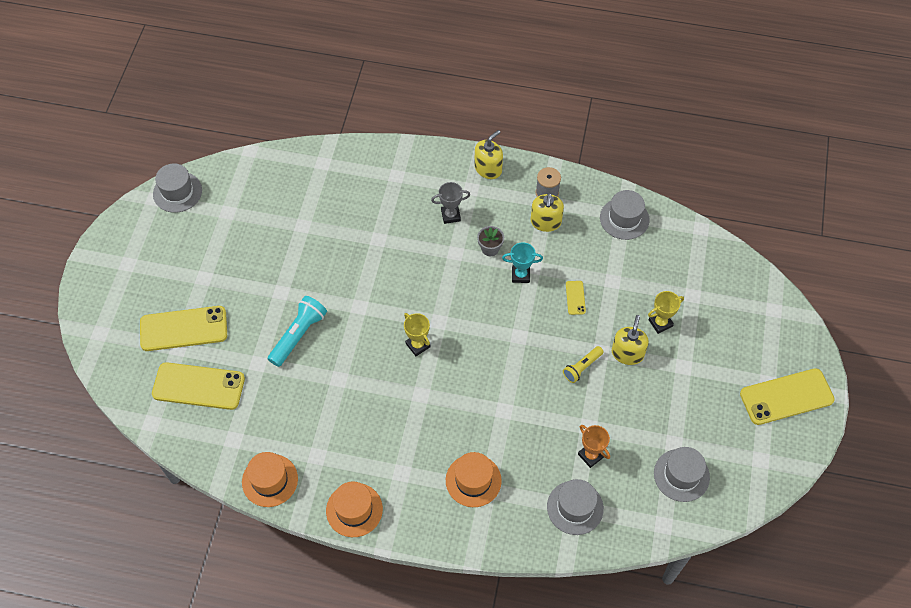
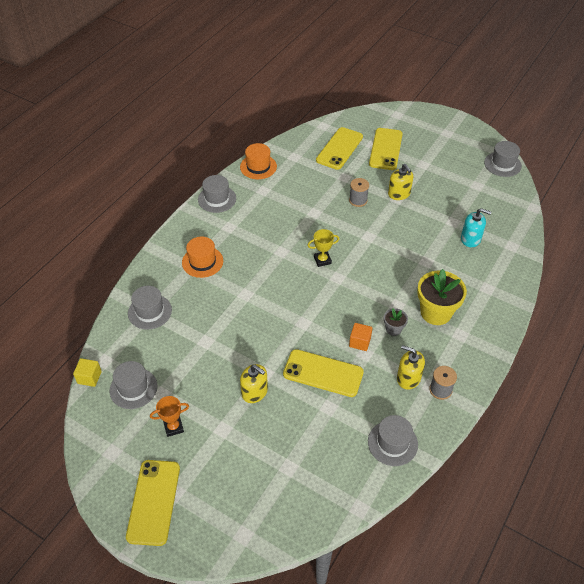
camera: 110 degrees right, 10 degrees down
(298, 335) = (358, 200): turquoise flashlight -> grey spool
(325, 203) = (470, 239): none -> turquoise soap dispenser
(354, 510) = (217, 199): orange hat -> grey hat
(450, 215) = (436, 312): grey trophy -> yellow flower pot
(488, 168) = (479, 353): yellow soap dispenser -> yellow soap dispenser (399, 194)
(520, 275) = (360, 342): turquoise trophy -> orange cube
(575, 298) = (323, 373): yellow phone -> yellow phone, size x2.23
(582, 367) = (257, 355): yellow flashlight -> none
(591, 455) = (182, 335): orange trophy -> orange trophy (173, 427)
(660, 323) = (272, 428): yellow trophy -> none
(691, 529) = (89, 377): none -> yellow cube

